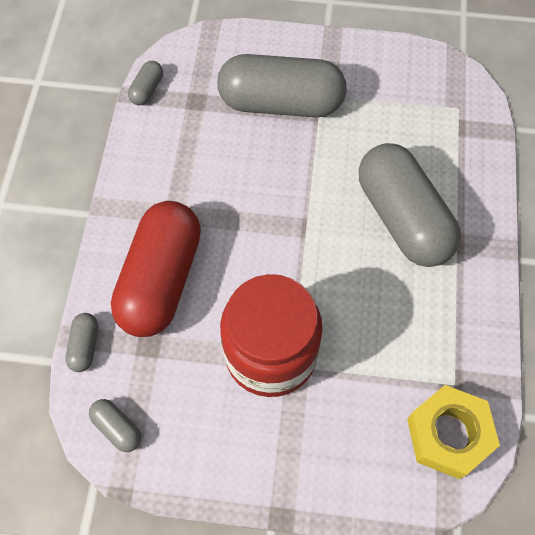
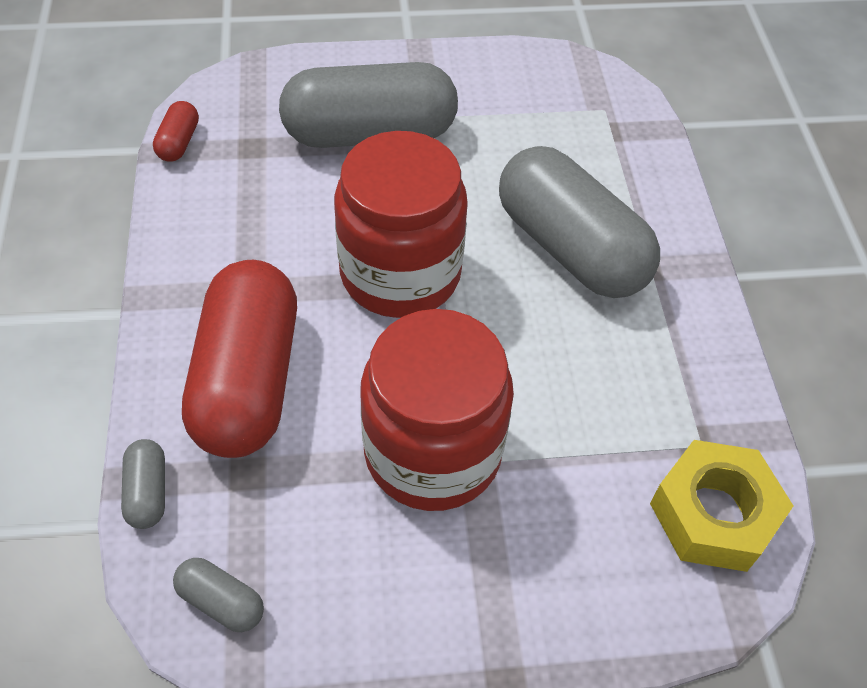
camera: 15 degrees left, 10 degrees down
(147, 90) = (179, 142): grey capsule -> red capsule
(278, 218) = (400, 273): none -> red jar

